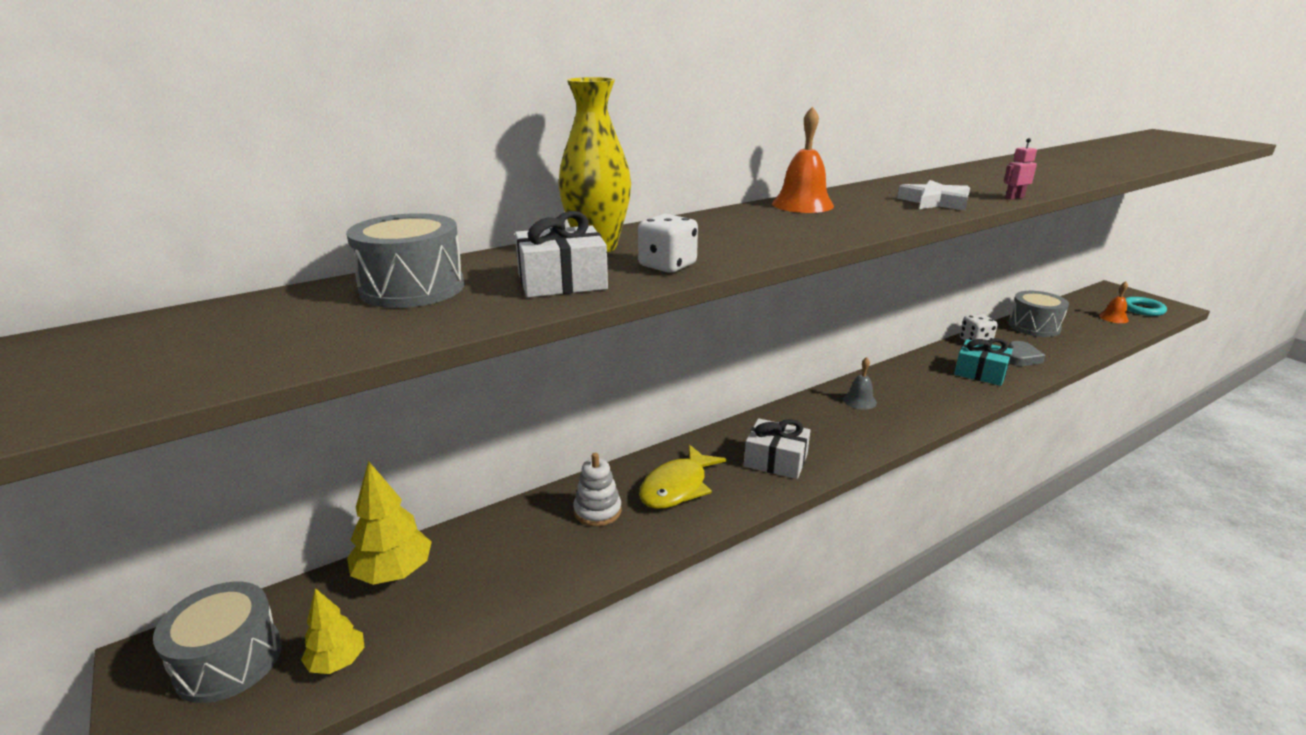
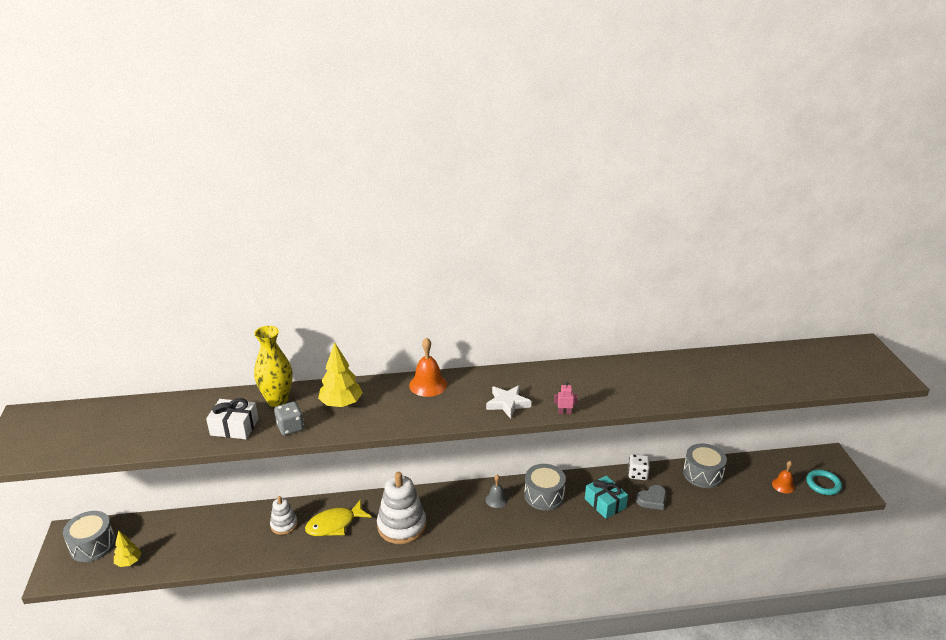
camera: 25 degrees right, 5 degrees up
(394, 573) = (174, 526): yellow tree -> yellow tree (341, 404)
(412, 288) = (174, 413): grey drum -> grey drum (544, 495)
(667, 265) = (290, 427): white dice -> grey dice
(775, 460) = (401, 526): white gift -> white stacking toy

